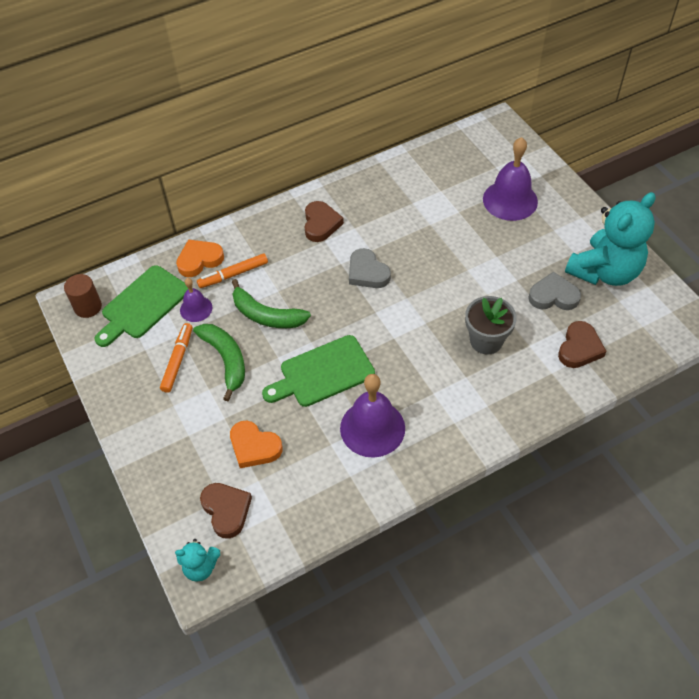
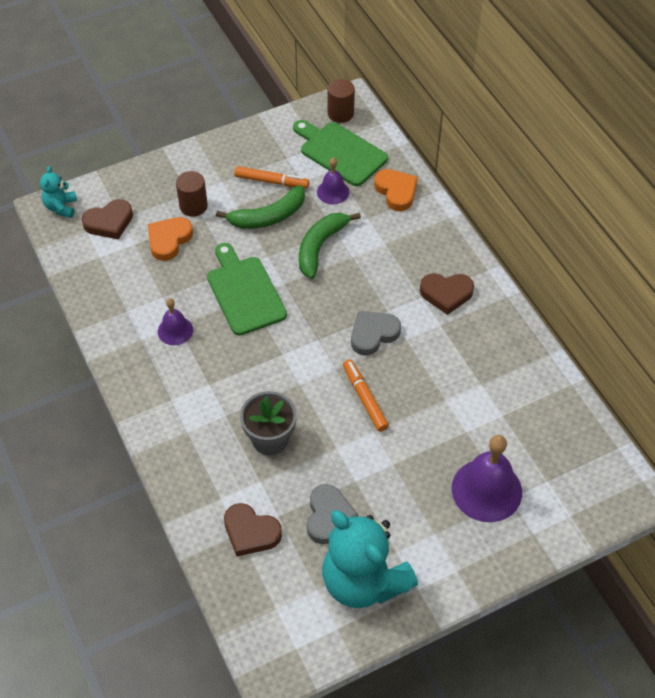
camera: 90 degrees right, 0 degrees up
(207, 429) = (193, 206): none -> brown cylinder
(233, 274) = (375, 219): orange marker -> orange marker (364, 398)
(372, 428) = (175, 330): purple bell -> purple bell, size x0.55

